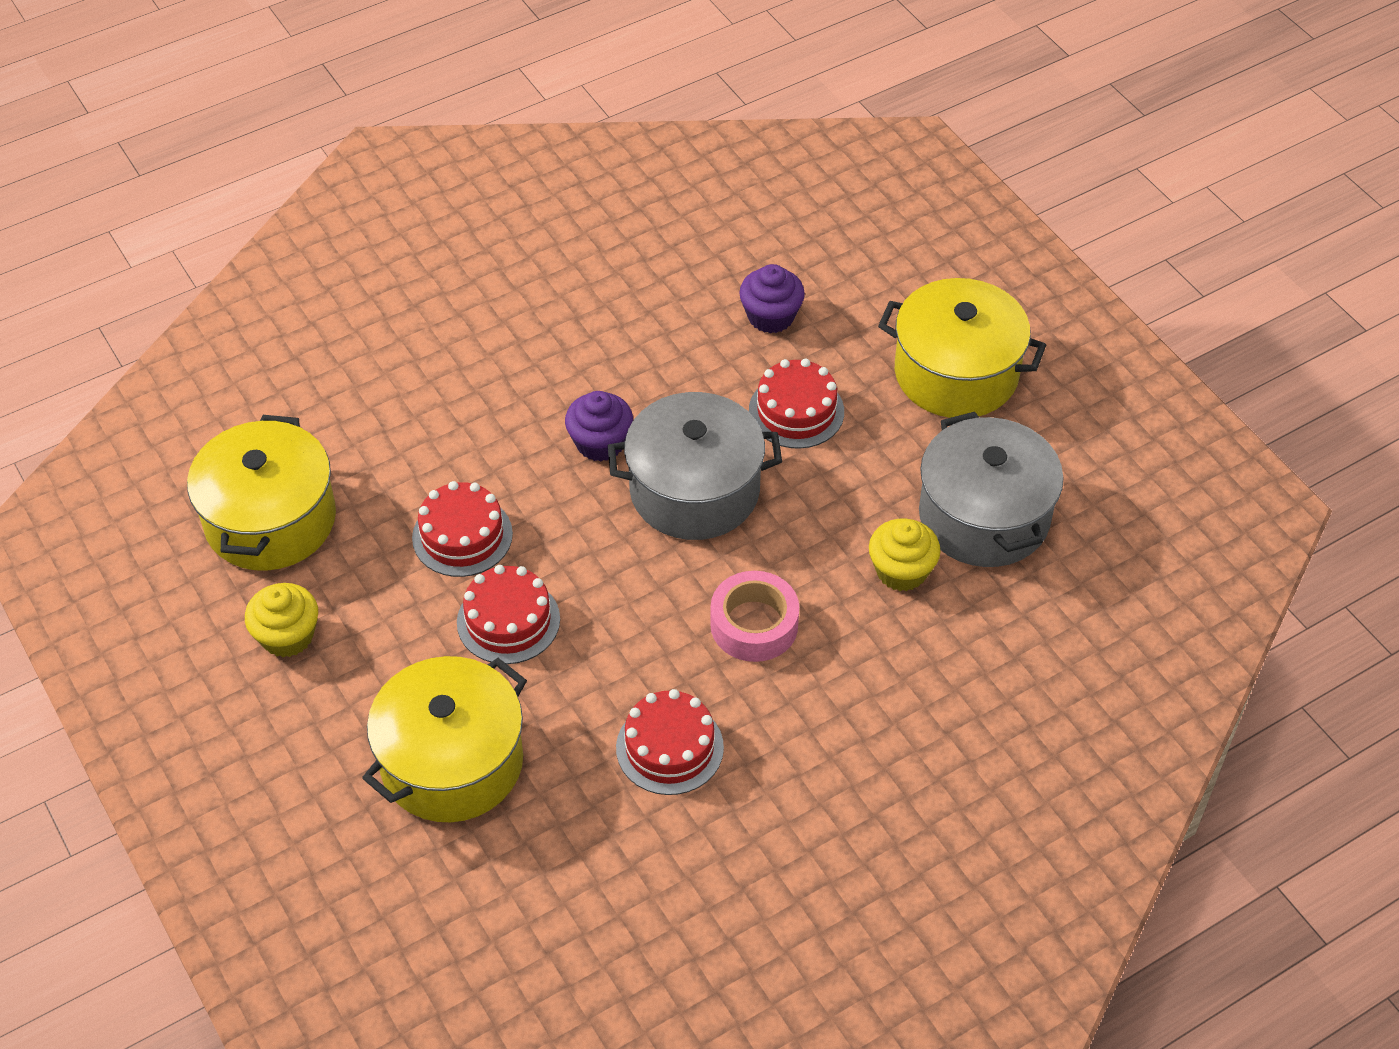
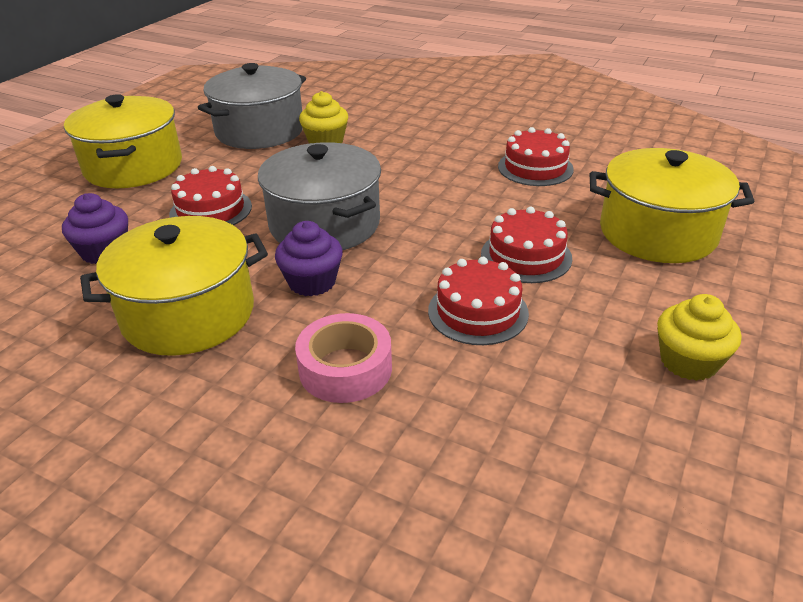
camera: 120 degrees left, 15 degrees down
(270, 520) = (599, 449): yellow pot -> yellow pot (188, 314)
(754, 624) = (416, 170): pink tape -> pink tape (345, 369)

